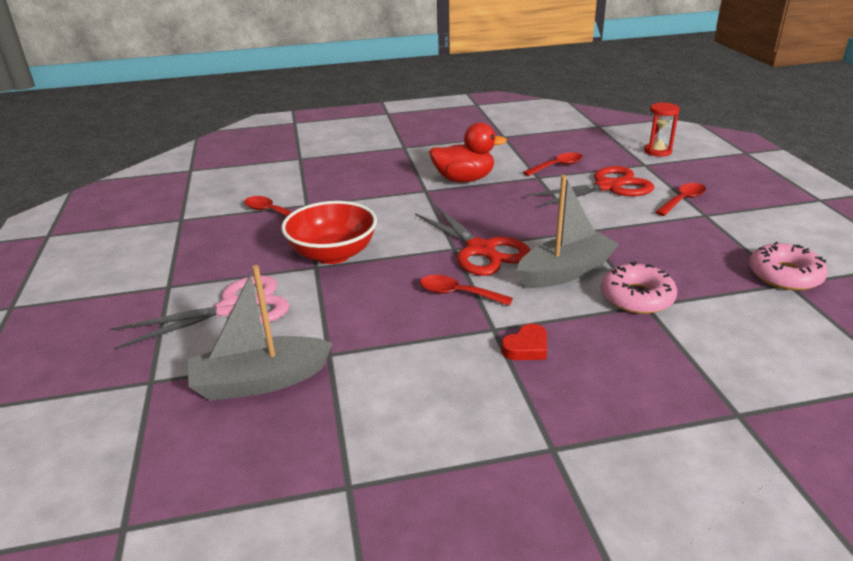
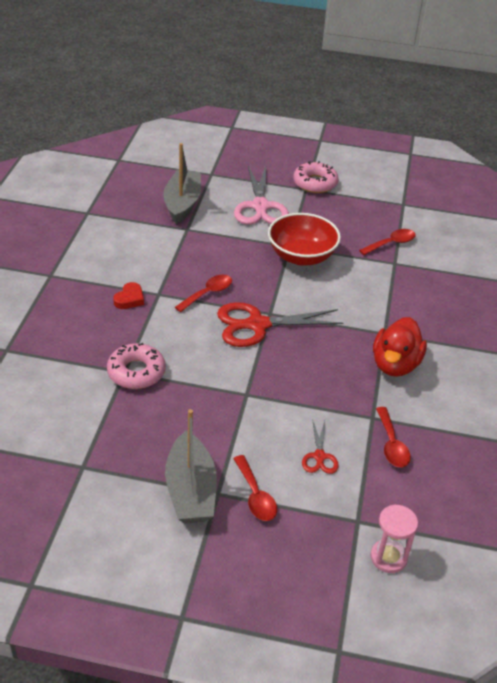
camera: 110 degrees right, 10 degrees up
(526, 347) = (129, 299): red heart -> red heart turned 135 degrees counterclockwise
(565, 272) = (195, 354): grey boat -> grey boat (190, 490)
(607, 187) = (319, 456): red scissors -> red scissors, size x0.50
(657, 151) = (388, 557): red hourglass -> pink hourglass
(785, 275) = (93, 473): pink donut -> pink donut (315, 183)

